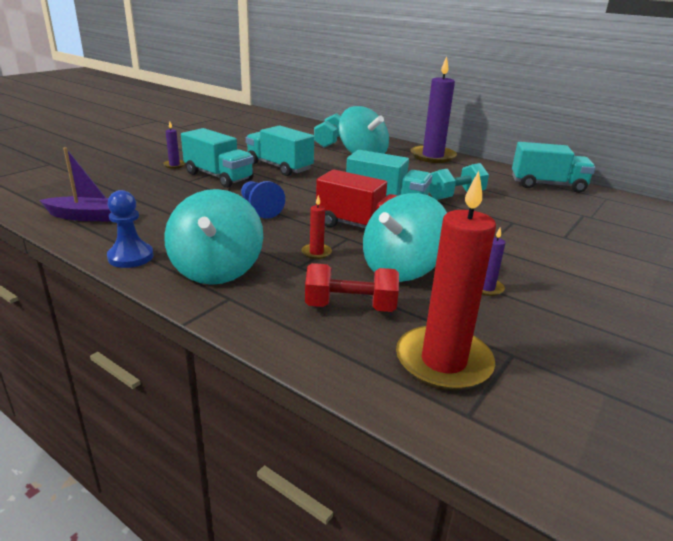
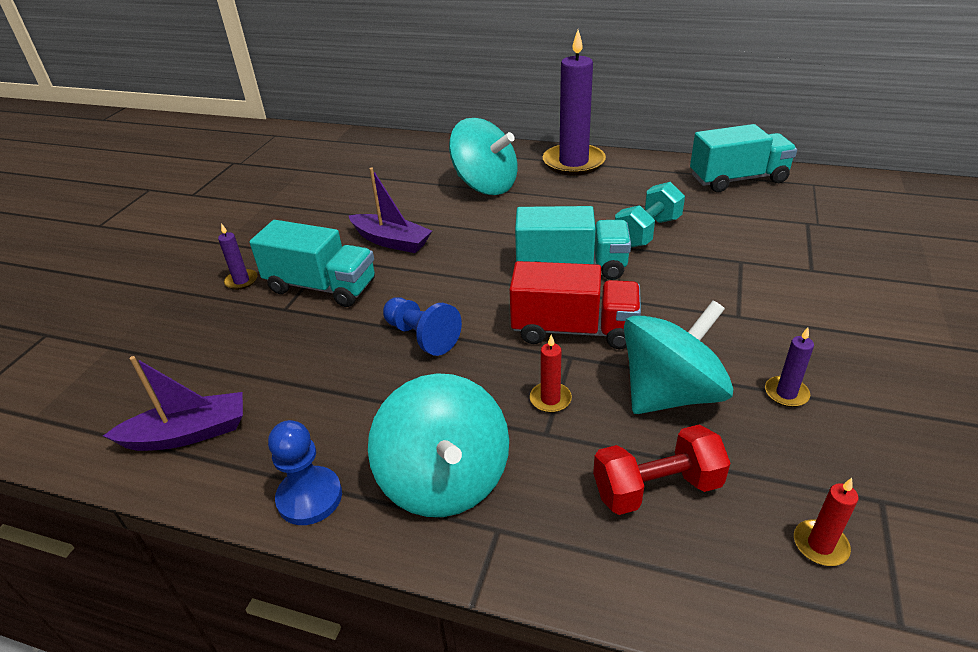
camera: 15 degrees left, 10 degrees up
(279, 167) = (391, 241): turquoise truck -> purple boat
(330, 142) = (425, 169): turquoise dumbbell -> none
(401, 269) = (670, 393): turquoise spinning top -> turquoise spinning top turned 150 degrees counterclockwise
(443, 362) = (820, 545): red candle -> red candle, size x0.42

